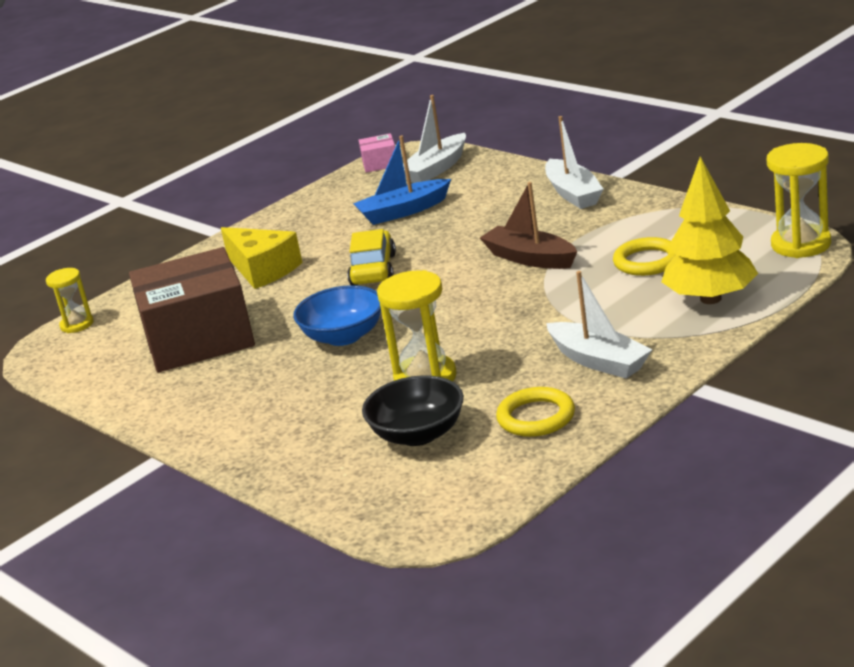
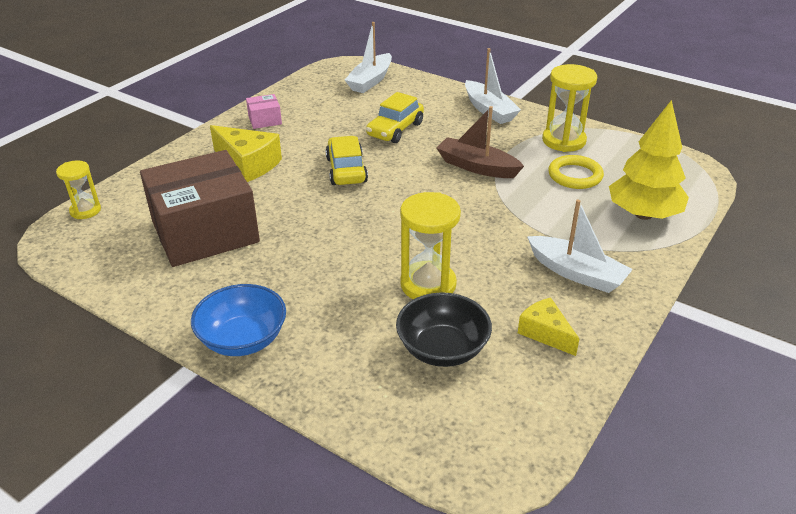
camera: 15 degrees left, 10 degrees up
(344, 336) = (339, 236): blue bowl -> blue bowl (243, 339)
(380, 163) = (323, 73): pink box -> pink box (265, 120)
(403, 211) = (355, 116): blue boat -> none
(447, 223) = (395, 130): none -> yellow car
(536, 417) = (545, 333): yellow ring -> yellow cheese
(801, 244) = (690, 167): yellow hourglass -> yellow hourglass (563, 141)

